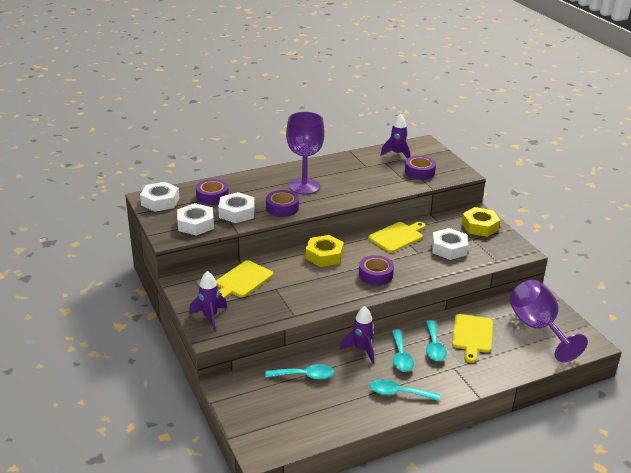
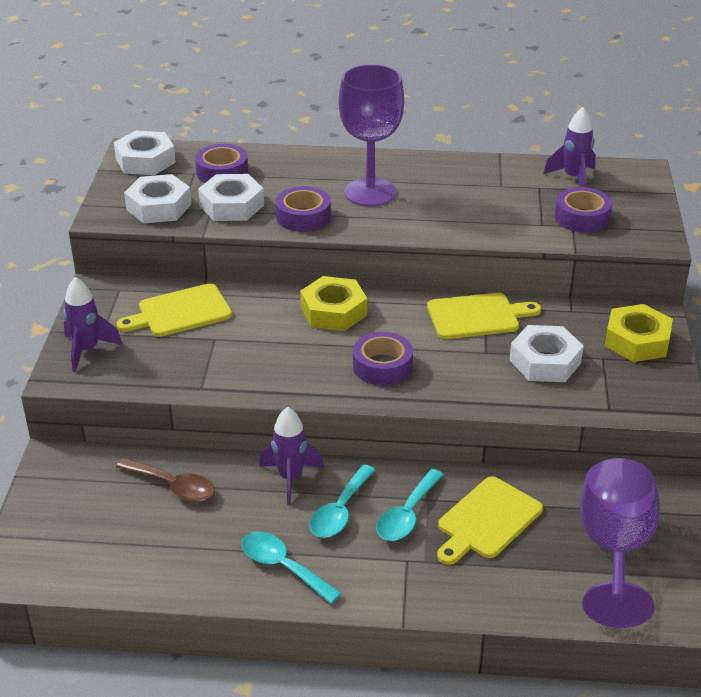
camera: 30 degrees right, 5 degrees up
(305, 376) = (173, 486): turquoise spoon -> brown spoon

